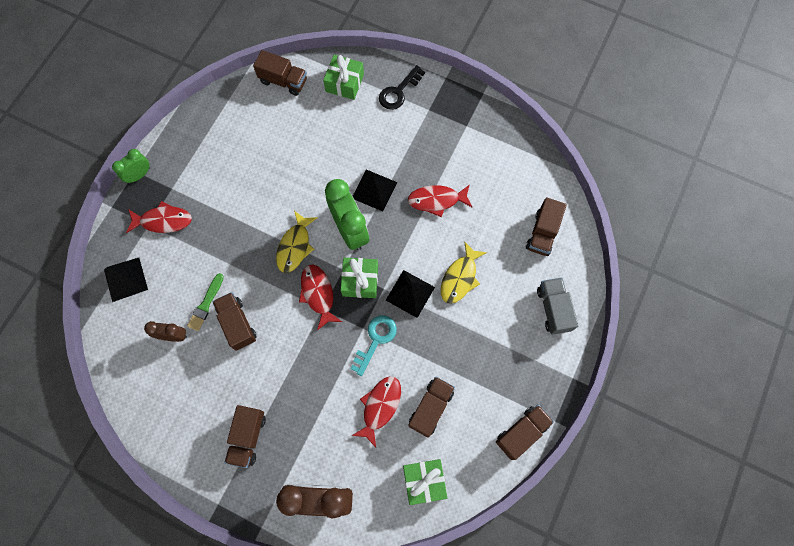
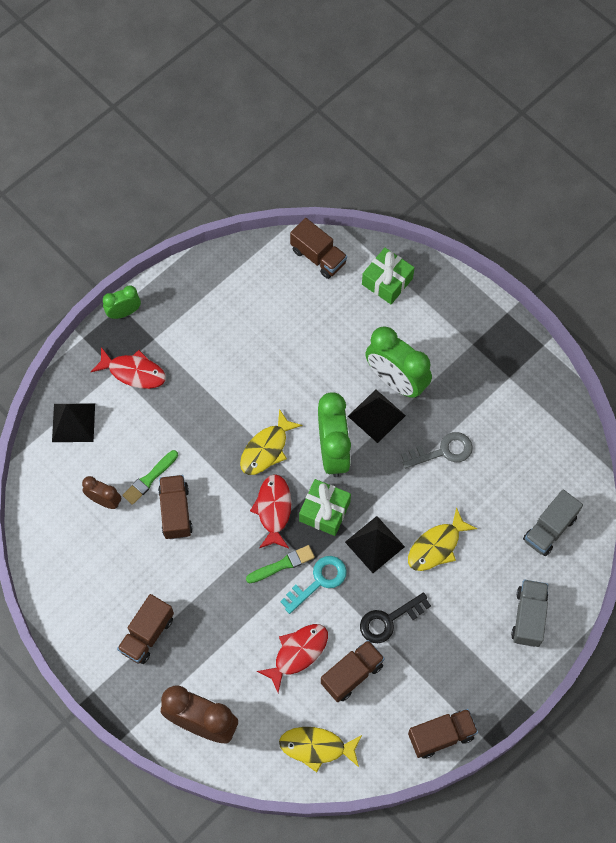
camera: 20 degrees right, 5 degrees down
(341, 337) = (282, 564): none -> green brush
(379, 157) = (396, 381): none -> green clock
(398, 92) = (445, 312): black key -> black key (389, 620)
(424, 481) = (316, 747): green gift -> yellow fish
(437, 200) = (443, 451): red fish -> grey key
(542, 233) = (549, 529): brown truck -> grey truck

